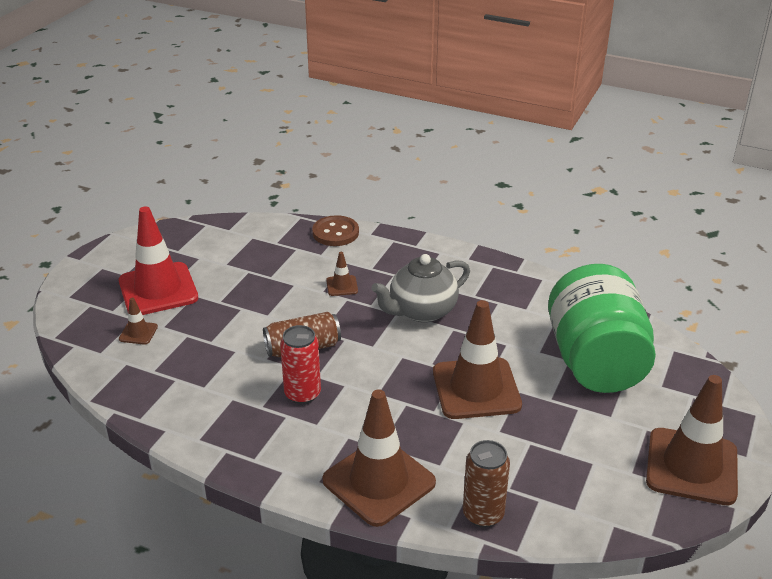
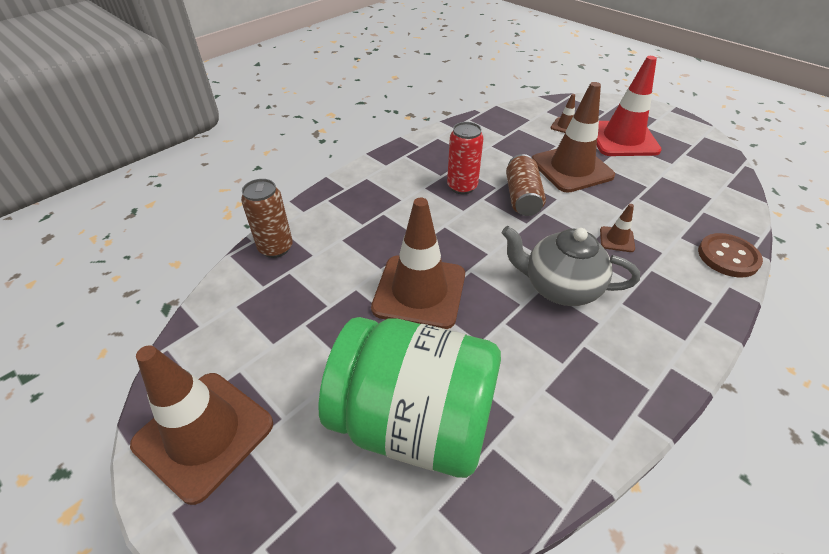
camera: 110 degrees right, 10 degrees up
(379, 481) = (346, 204): brown traffic cone -> brown traffic cone (571, 168)
(421, 311) = (559, 287): grey teapot -> grey teapot turned 60 degrees counterclockwise

